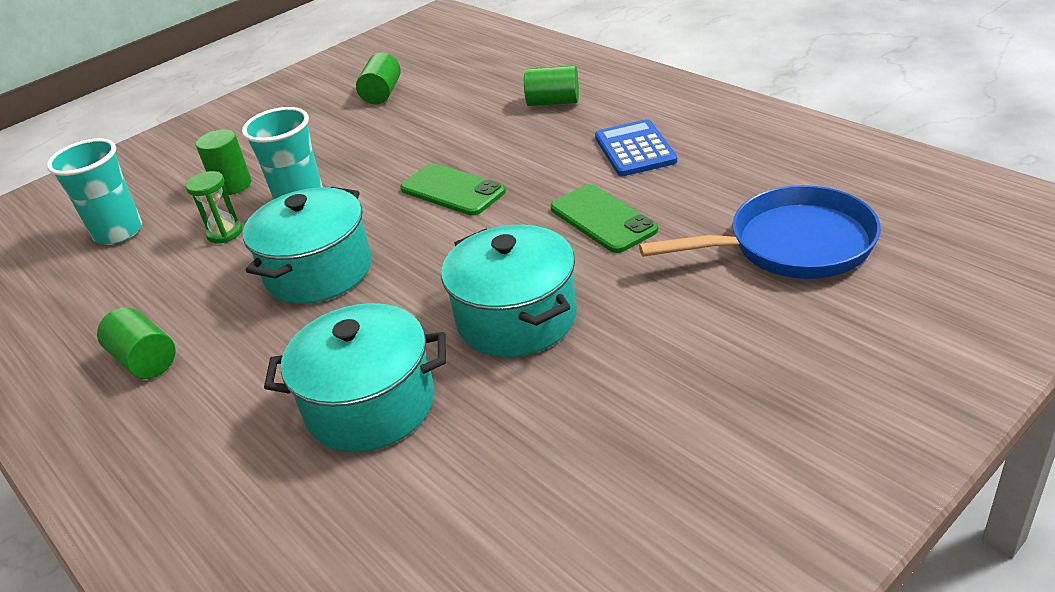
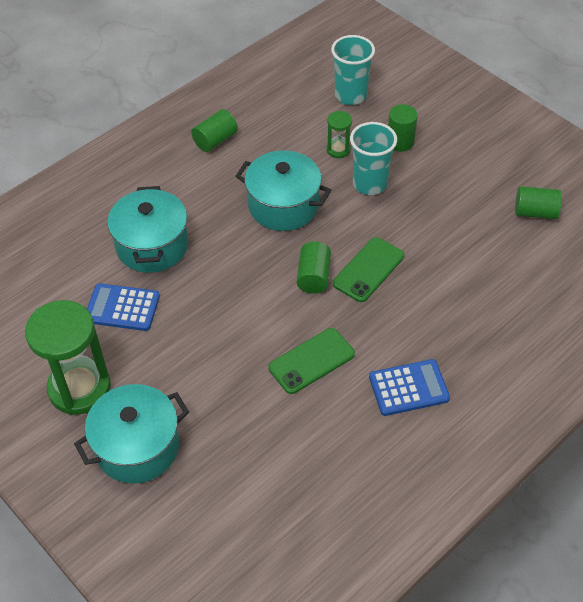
camera: 85 degrees right, 15 degrees up
(508, 422) = (122, 308): none -> blue calculator
(516, 318) = (210, 310): turquoise pot -> turquoise pot (137, 447)
(553, 102) = (501, 333): green cylinder -> green cylinder (313, 277)
(686, 450) = (79, 388): none -> green hourglass
(792, 245) = (254, 474): blue pan -> none

